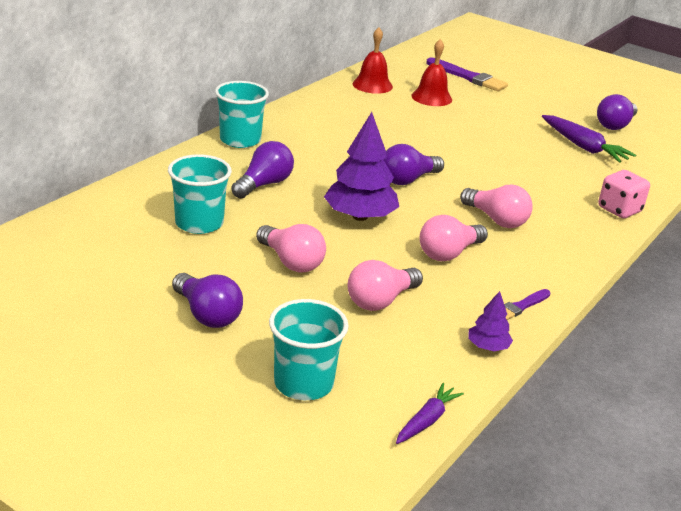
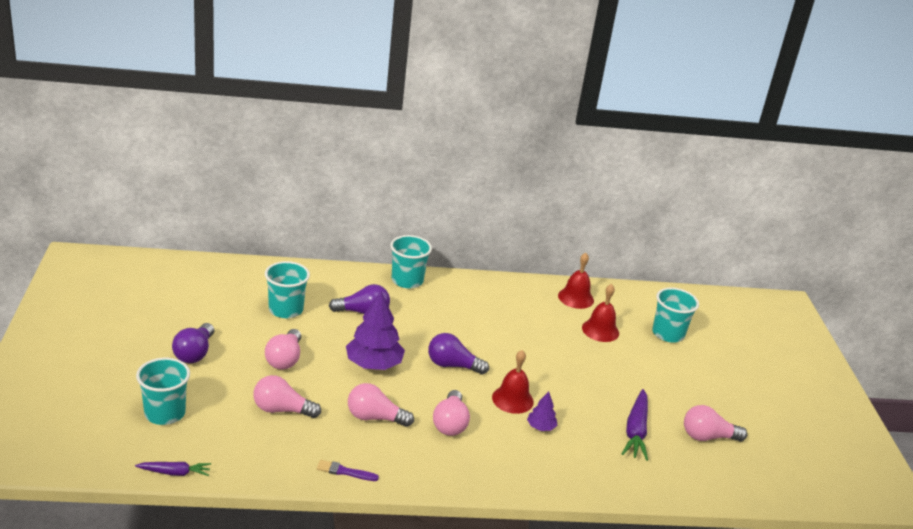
camera: 50 degrees right, 0 degrees up
(468, 77) = (668, 334): purple brush -> turquoise cup
(487, 347) = (279, 472): purple tree -> purple tree (541, 427)
(489, 176) = (512, 399): none -> red bell
(615, 125) = (707, 437): purple light bulb -> pink light bulb
(619, 210) = (552, 480): pink dice -> none

